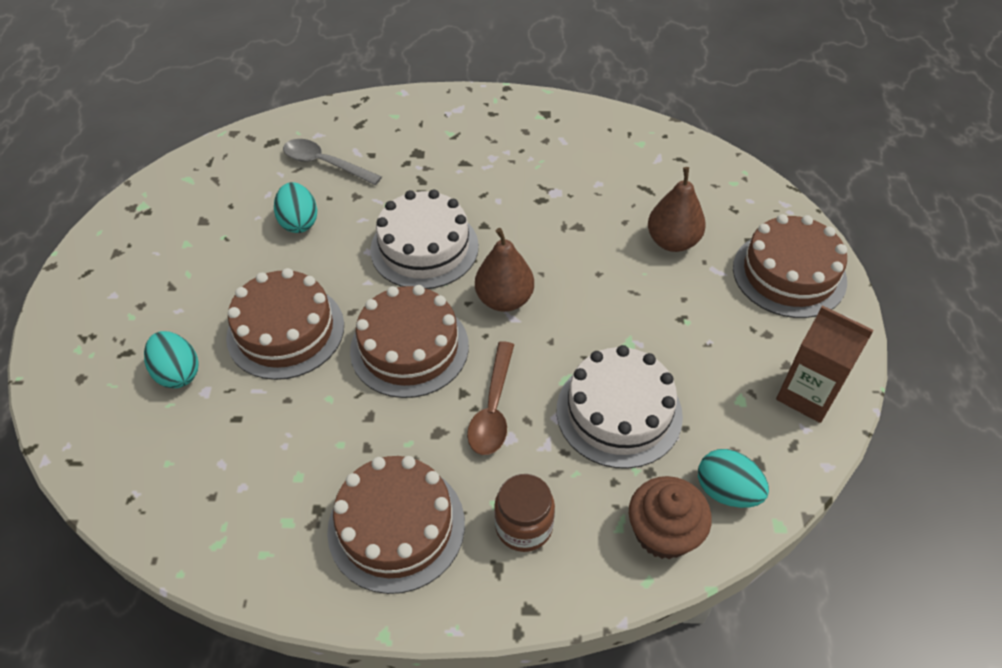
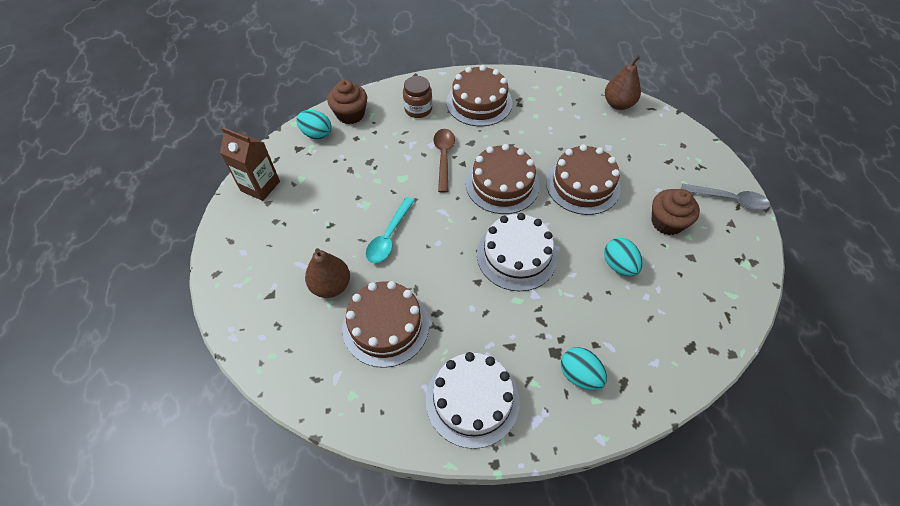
camera: 170 degrees right, 5 degrees up
(178, 373) = (630, 154): turquoise egg -> turquoise egg (579, 375)
(200, 264) = (667, 222): none -> brown cupcake
(325, 164) = (630, 327): grey spoon -> grey spoon (729, 199)
(504, 299) = (450, 223): brown pear -> brown pear (618, 104)
(595, 291) = (389, 236): none -> turquoise spoon
(619, 412) = (372, 164): white cake -> white cake (472, 399)
(789, 274) = (248, 268): brown cake -> brown cake (385, 325)

